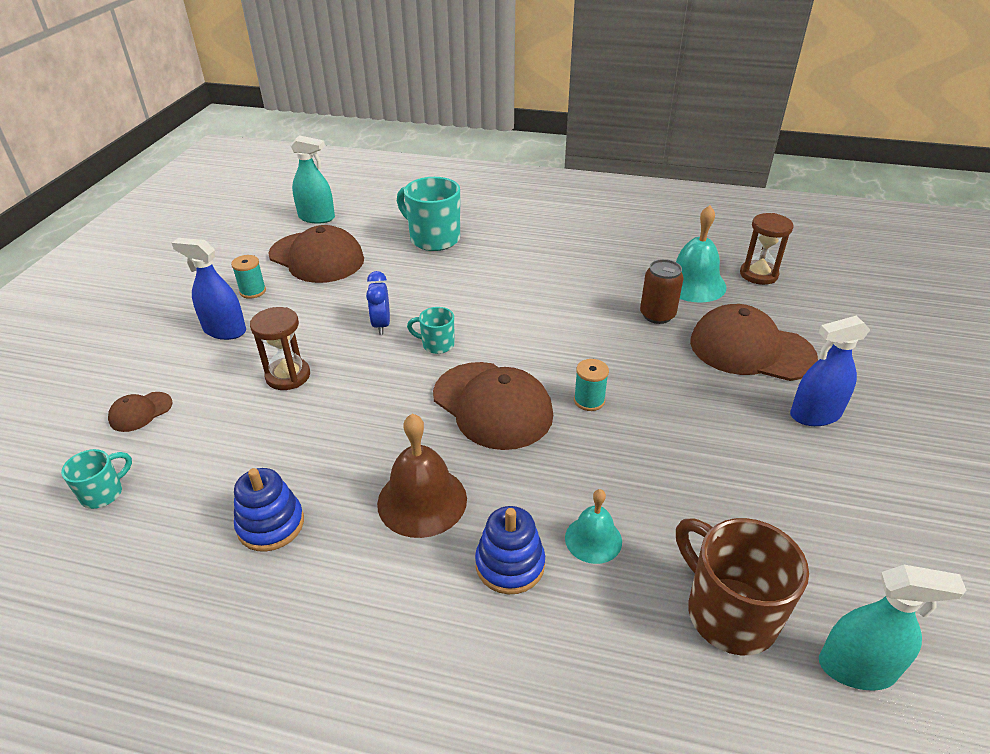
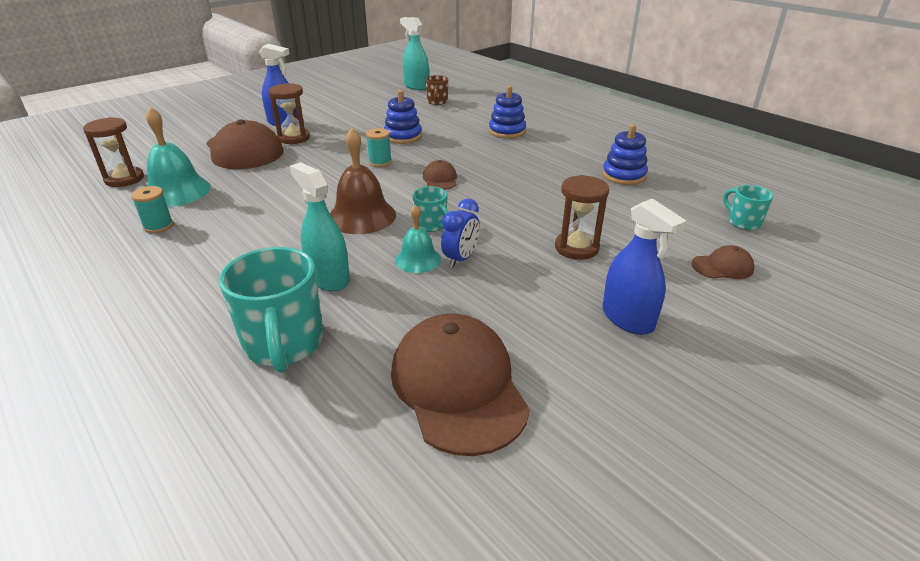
camera: 145 degrees left, 5 degrees down
(103, 493) = (743, 222): turquoise mug -> turquoise mug turned 75 degrees clockwise
(253, 291) = (576, 363): turquoise spool -> turquoise spool (158, 226)
(316, 217) = (388, 498): turquoise spray bottle -> turquoise spray bottle (328, 278)
(422, 501) = (529, 158): brown bell -> brown bell (361, 216)
(492, 405) = (440, 179): brown cap -> brown cap, size x0.46
(593, 539) = (460, 126): turquoise bell -> turquoise bell (418, 259)
(634, 465) = (403, 136): none -> blue stacking toy
(657, 315) = (248, 183): brown can -> none
(728, 613) = (437, 102): brown mug -> brown mug, size x0.53
(745, 393) = (294, 138): none -> brown hourglass

